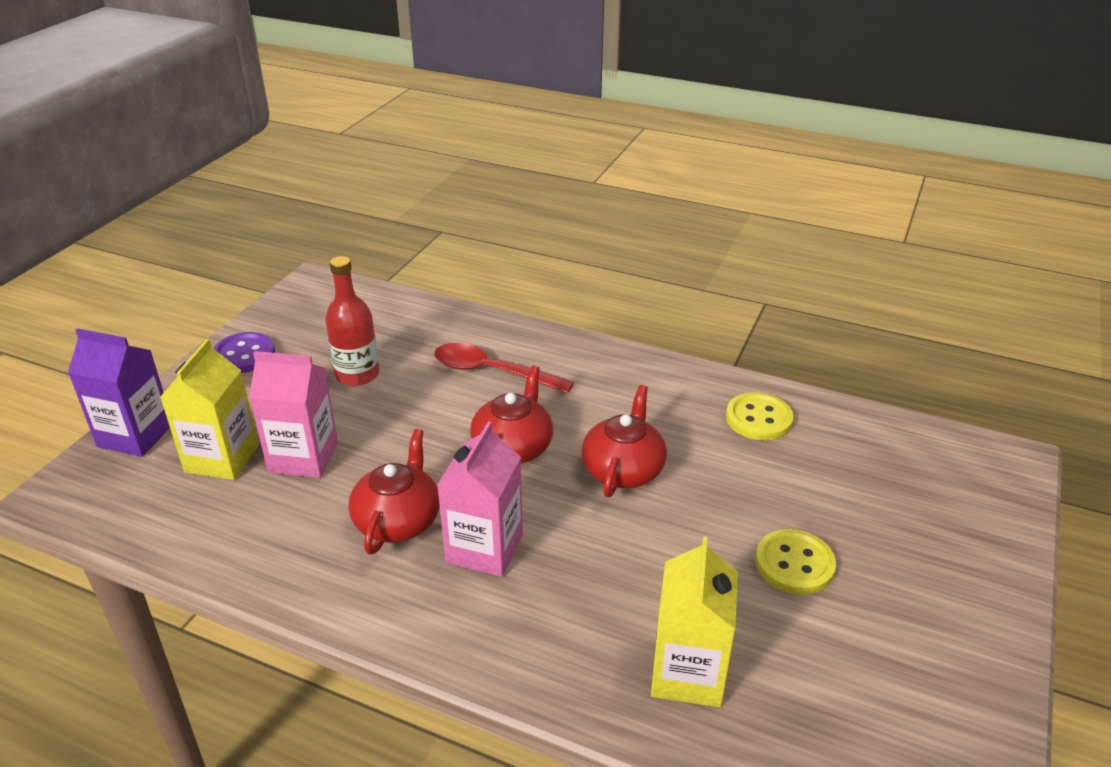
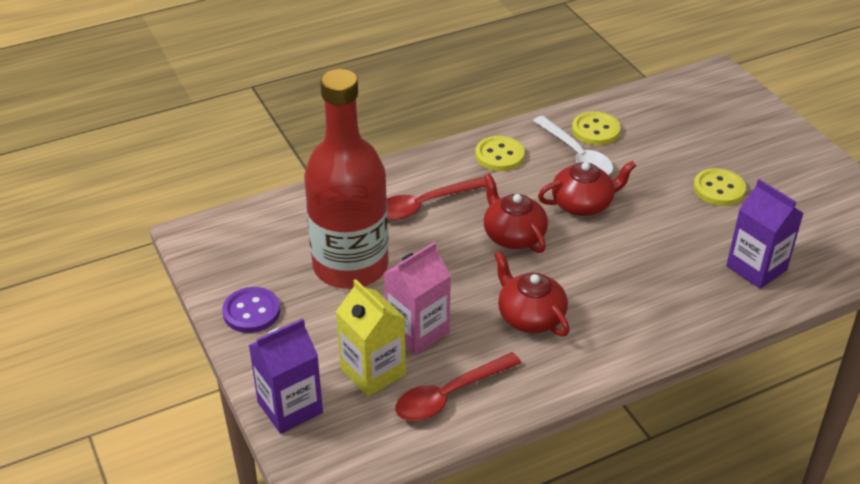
camera: 50 degrees left, 5 degrees up
(227, 523) = (449, 395): none -> red spoon
(357, 374) = (350, 266): red bottle -> red bottle, size x1.95
(484, 548) = (593, 292): pink carton -> none
(623, 469) = (583, 204): red teapot -> red teapot turned 105 degrees clockwise
(626, 378) = (499, 155): none -> yellow button
(688, 673) = (756, 268): yellow carton -> purple carton
(698, 426) = (577, 155): none -> white spoon

